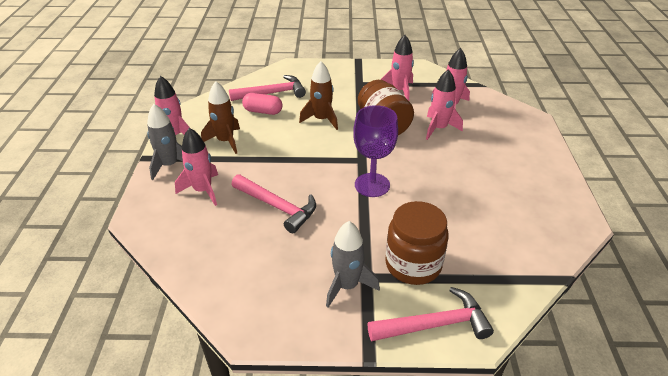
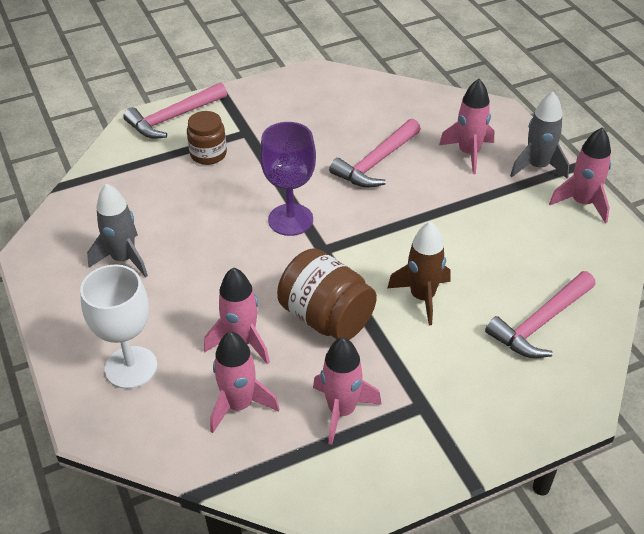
camera: 155 degrees right, 5 degrees up
(225, 141) = (512, 217): brown rocket -> none
(263, 111) = (517, 281): pink capsule -> none
(277, 207) = (376, 162): pink hammer -> pink hammer turned 60 degrees counterclockwise
(347, 286) = (260, 121): grey rocket -> grey rocket (123, 259)
(413, 264) = (208, 154): brown jar -> brown jar, size x0.64
(508, 135) = (131, 367): none -> white goblet

